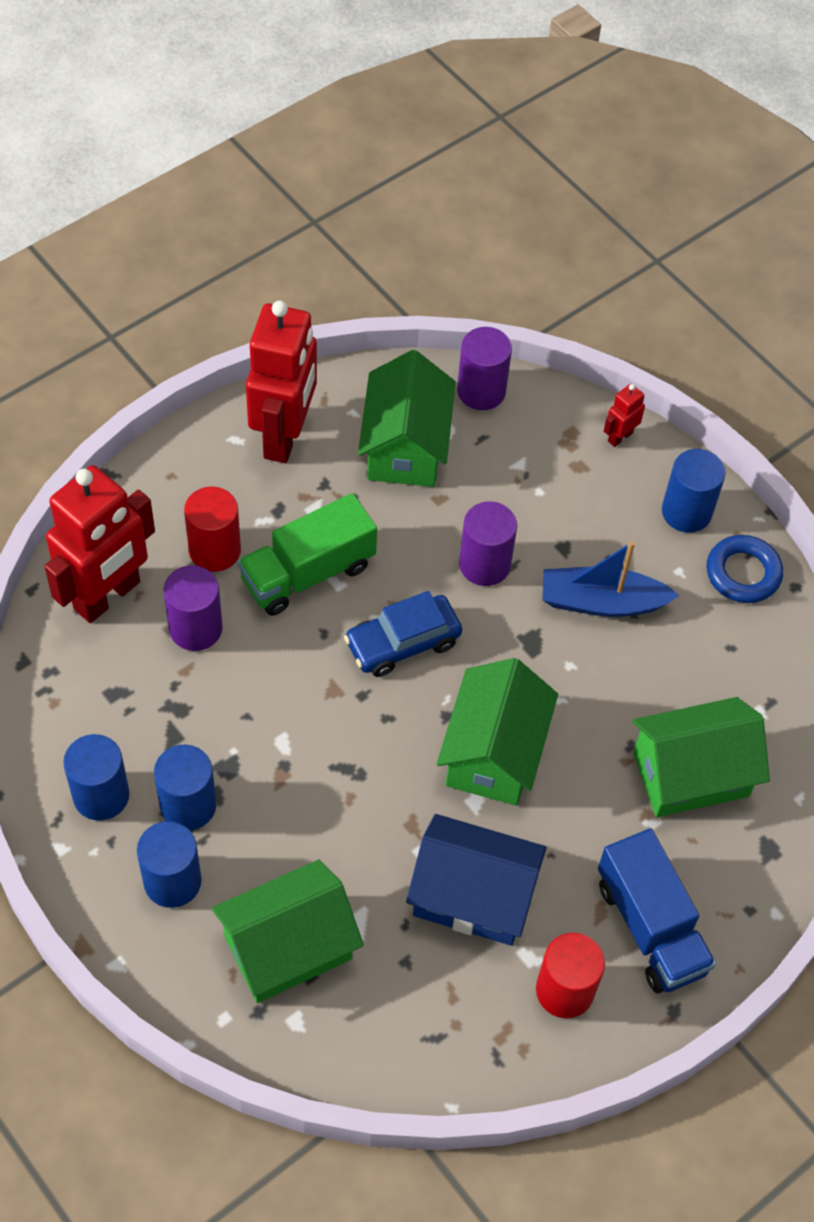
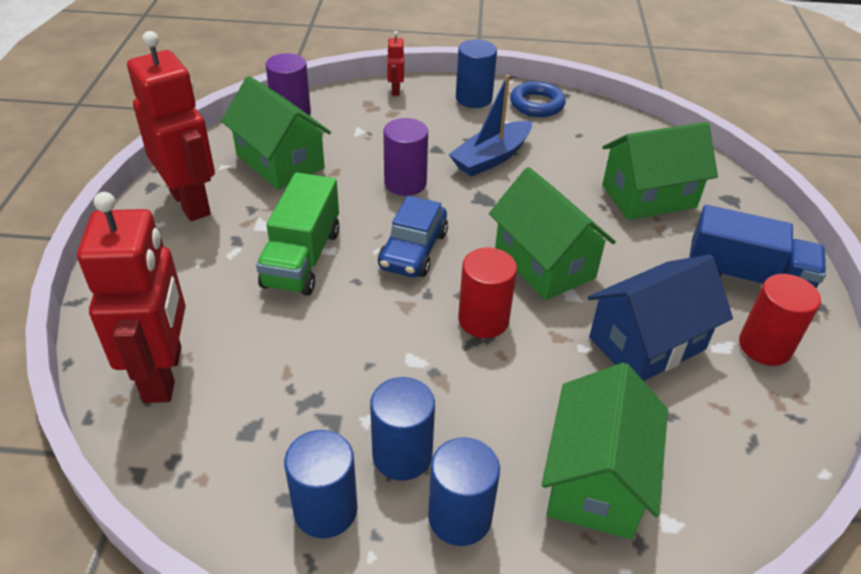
camera: 45 degrees left, 15 degrees down
(195, 628) = (262, 343): purple cylinder -> none
(215, 550) = (218, 290): red cylinder -> red cylinder (483, 320)
(690, 774) = (649, 196): green house -> green house turned 45 degrees clockwise

